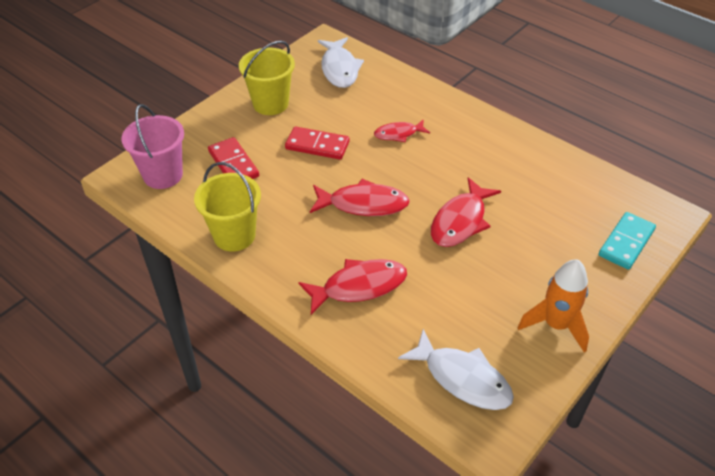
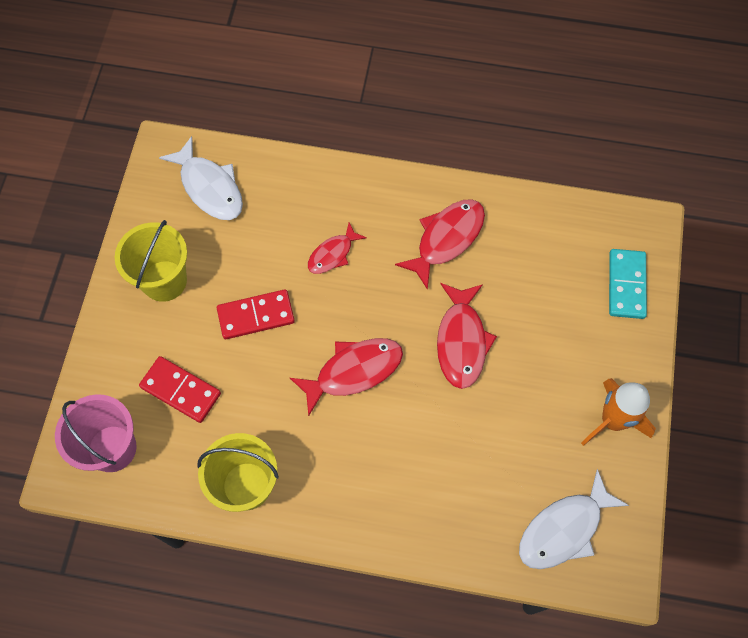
camera: 30 degrees left, 20 degrees up
(359, 286) = (411, 478): red fish -> red fish (446, 239)
(462, 378) = (564, 529): white fish -> white fish turned 135 degrees clockwise

